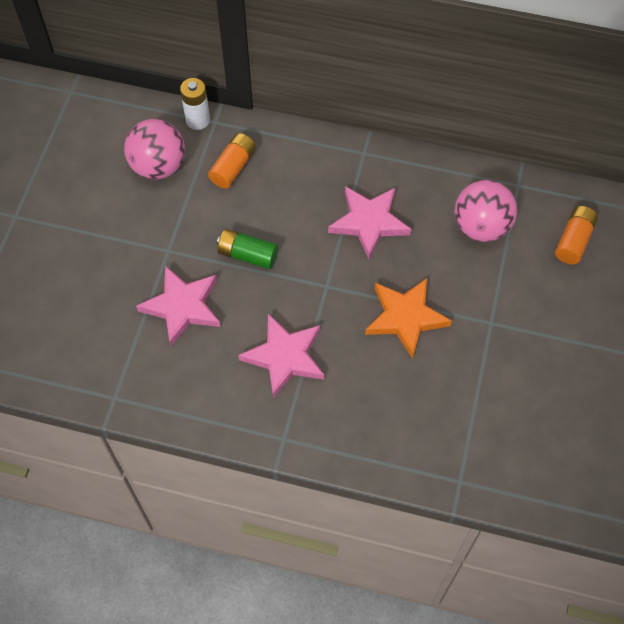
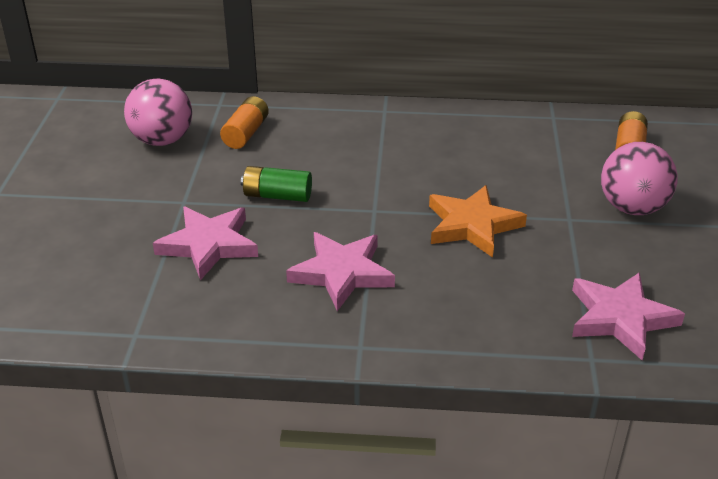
camera: 10 degrees left, 25 degrees down
(198, 120) = (200, 105): white battery -> none
(369, 222) = (406, 158): pink star -> pink star (620, 318)
(481, 227) = (527, 149): pink ball -> pink ball (632, 208)

